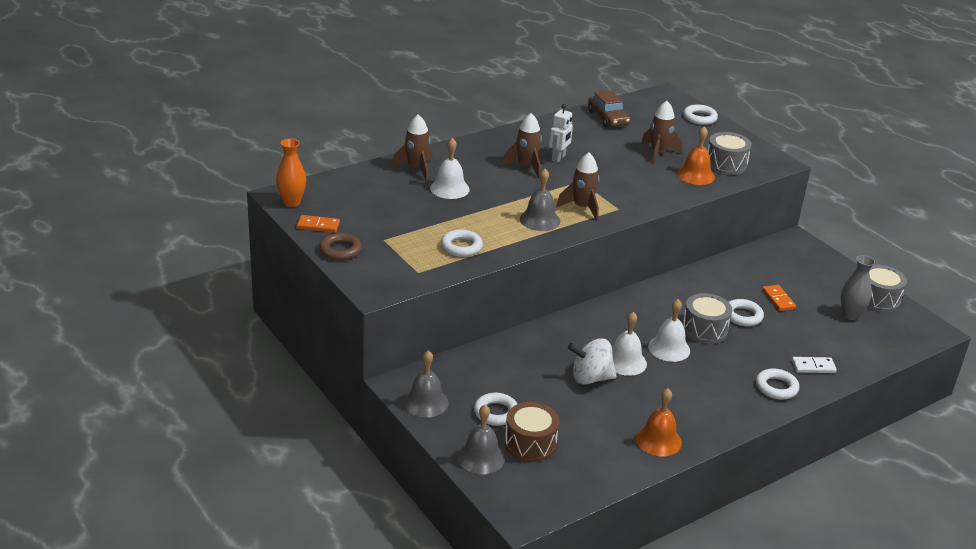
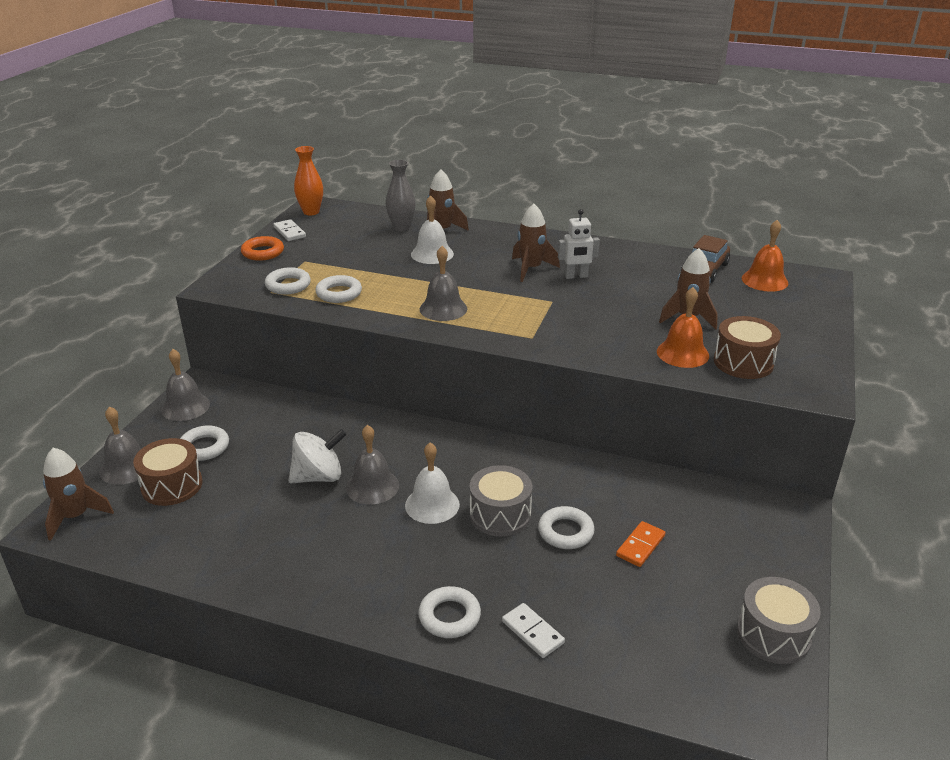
camera: 55 degrees right, 0 degrees up
(318, 225) = (290, 232): orange domino -> white domino
(340, 250) = (263, 252): brown ring -> orange ring
(582, 208) = (501, 319): brown rocket -> brown rocket (76, 516)
(590, 378) = (319, 476): white spinning top -> white spinning top turned 105 degrees clockwise
(625, 362) = (372, 486): white bell -> grey bell
(658, 440) = (252, 564): orange bell -> orange bell (764, 280)
(699, 118) = (814, 312): white ring -> white ring (288, 285)
(726, 164) = (743, 362): grey drum -> brown drum
(850, 315) = (695, 622): grey vase -> grey vase (401, 227)

